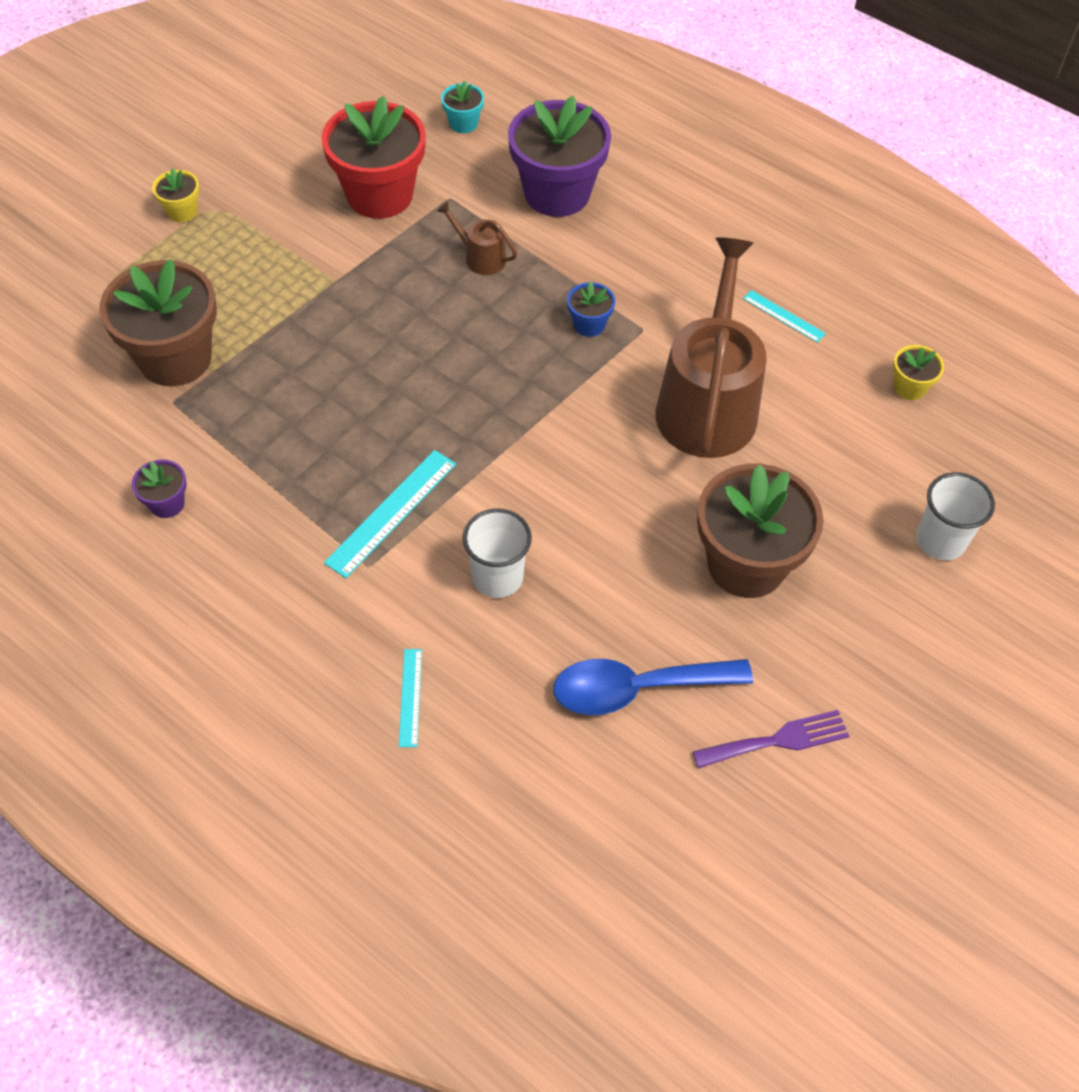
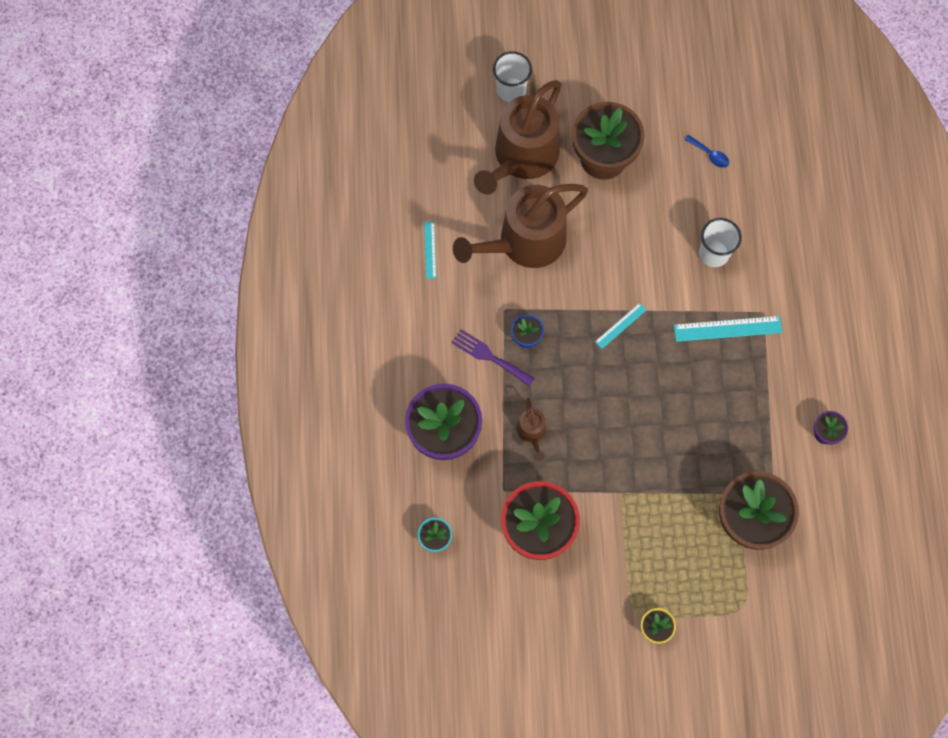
camera: 130 degrees left, 15 degrees up
(410, 697) = (804, 237): turquoise ruler -> turquoise ruler (620, 325)
(637, 688) = (709, 154): blue spoon -> blue spoon, size x0.46
(777, 740) = (679, 86): purple fork -> purple fork (489, 356)
(827, 481) = (522, 157): none -> brown watering can
(909, 387) = (425, 160): yellow flower pot -> none

